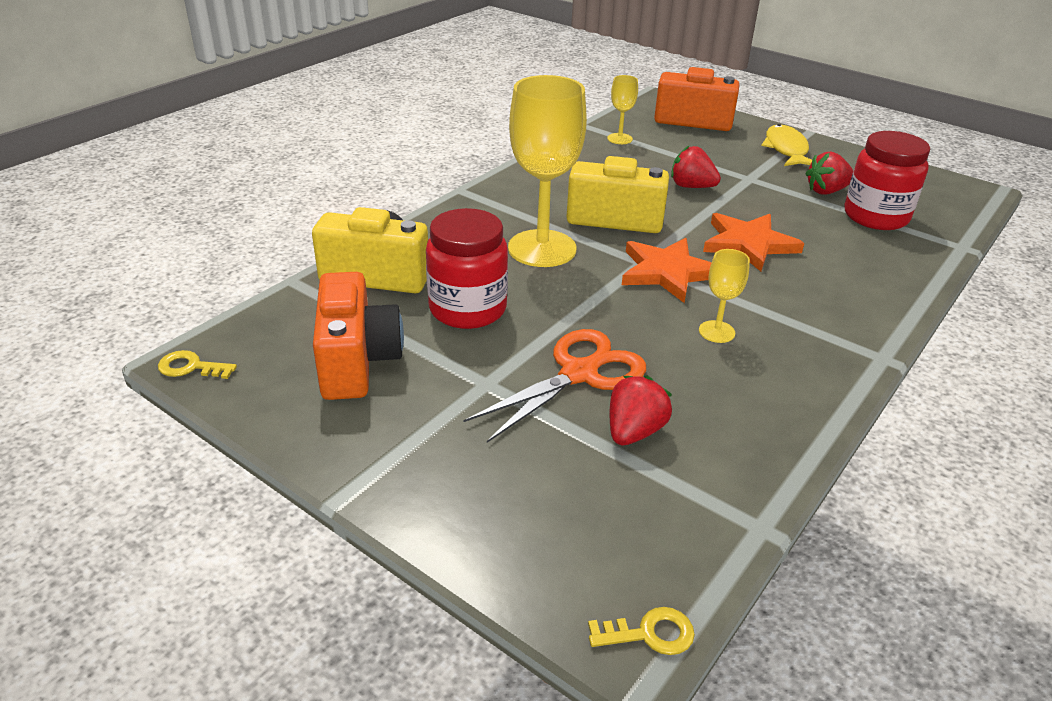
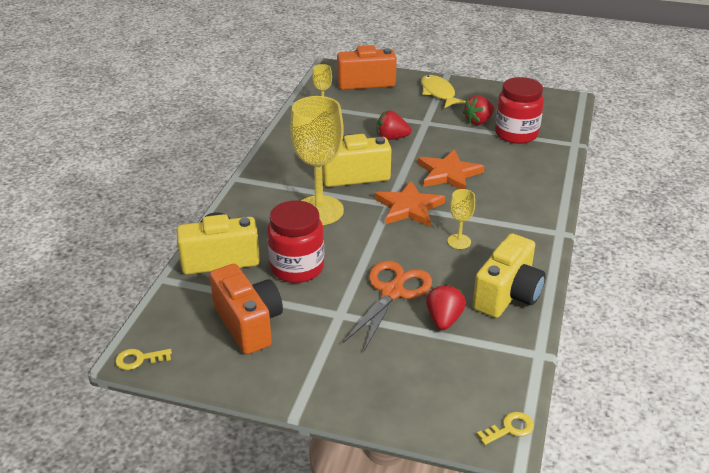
camera: 20 degrees left, 0 degrees up
(754, 424) = (507, 295): none -> yellow camera

